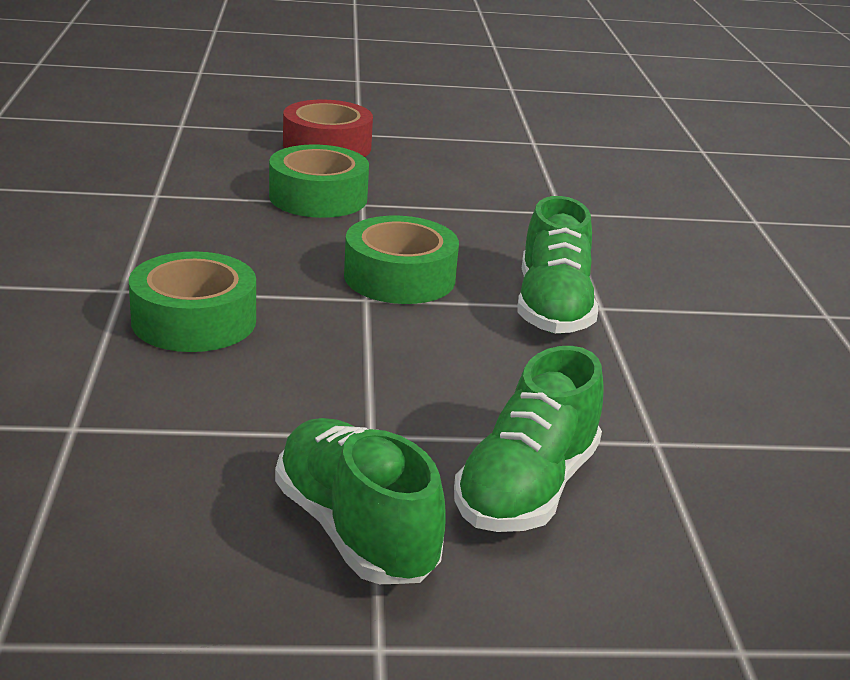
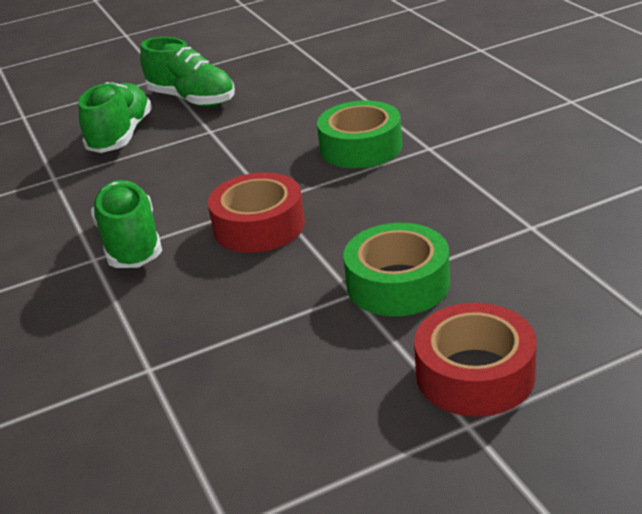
camera: 165 degrees right, 5 degrees up
(399, 277) = (259, 226): green tape -> red tape

